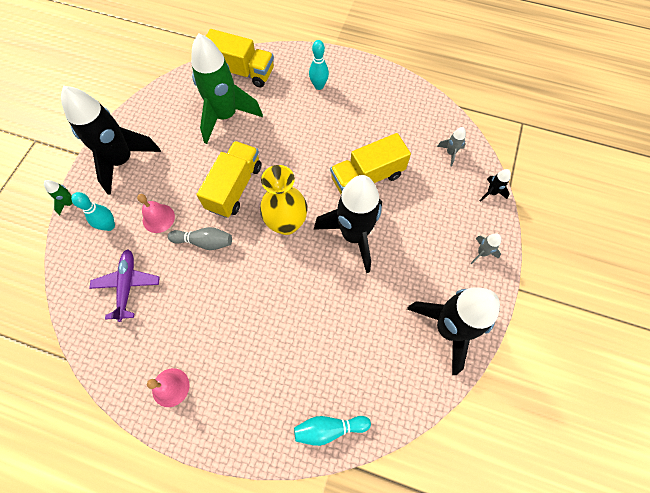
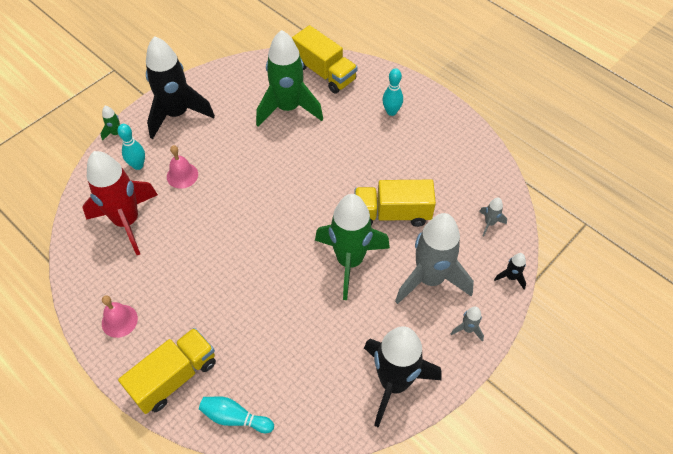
camera: 25 degrees right, 10 degrees down
(127, 285) = (127, 221): purple plane -> red rocket
(204, 242) = (211, 211): grey bowling pin -> none
(235, 187) = (262, 175): yellow truck -> yellow truck (174, 377)
(286, 224) = (292, 225): yellow vase -> none
(354, 235) = (350, 261): black rocket -> green rocket
(429, 222) = (430, 279): none -> grey rocket

